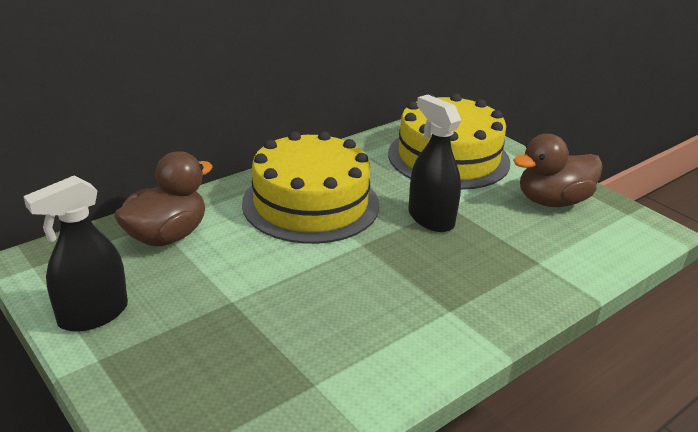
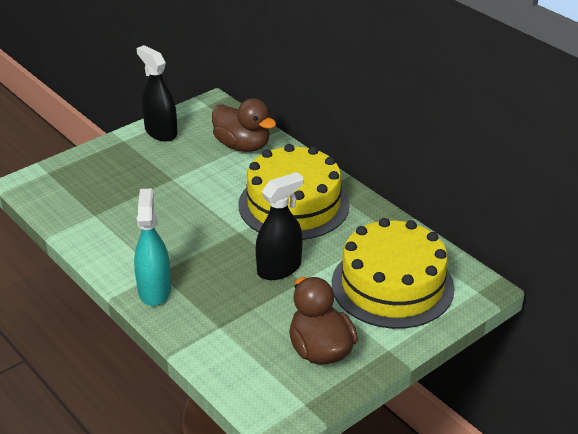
camera: 90 degrees right, 5 degrees up
(486, 313) = (154, 290): none -> turquoise spray bottle

